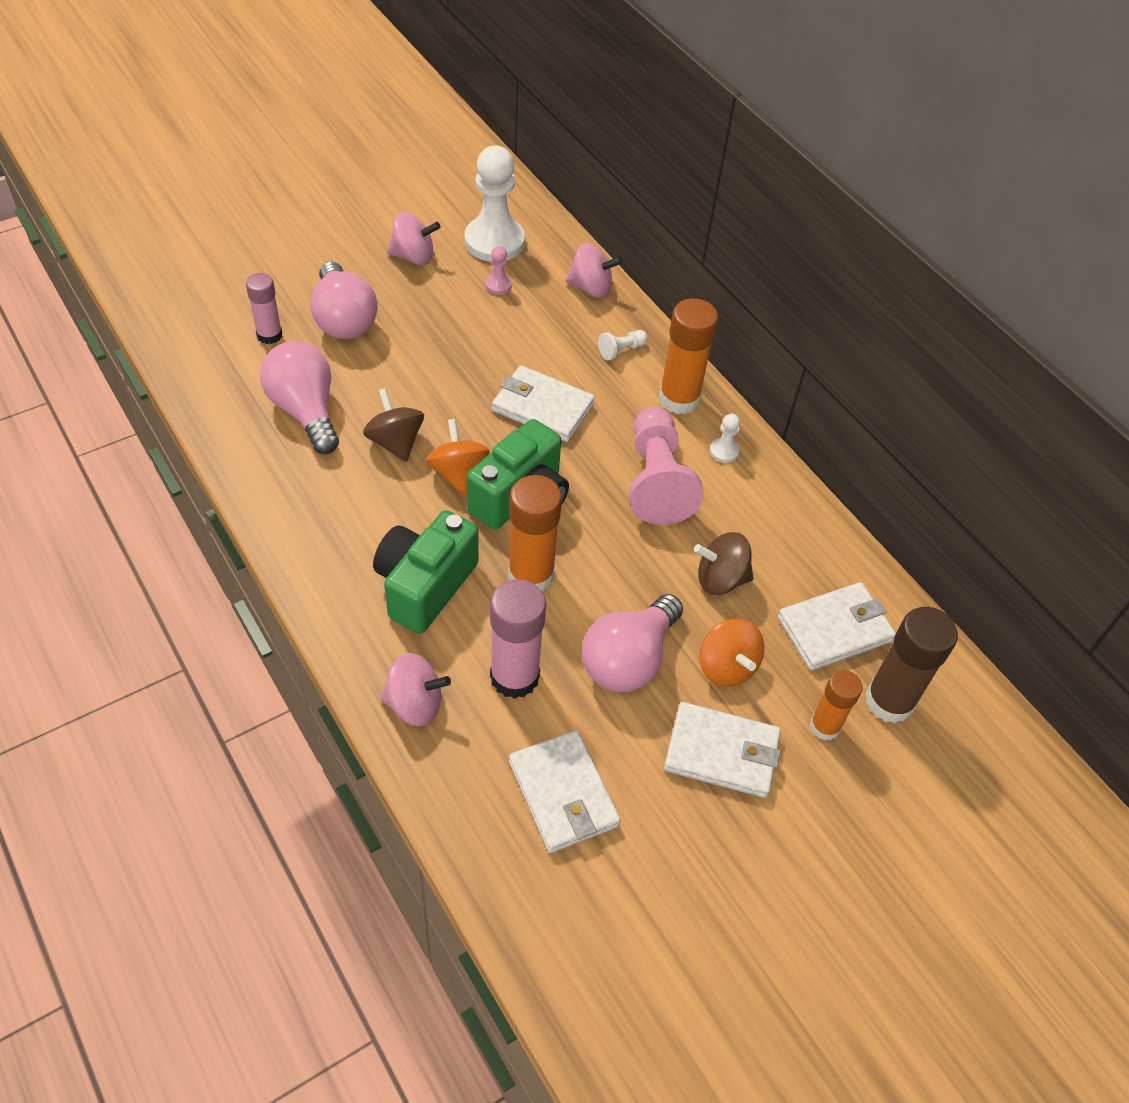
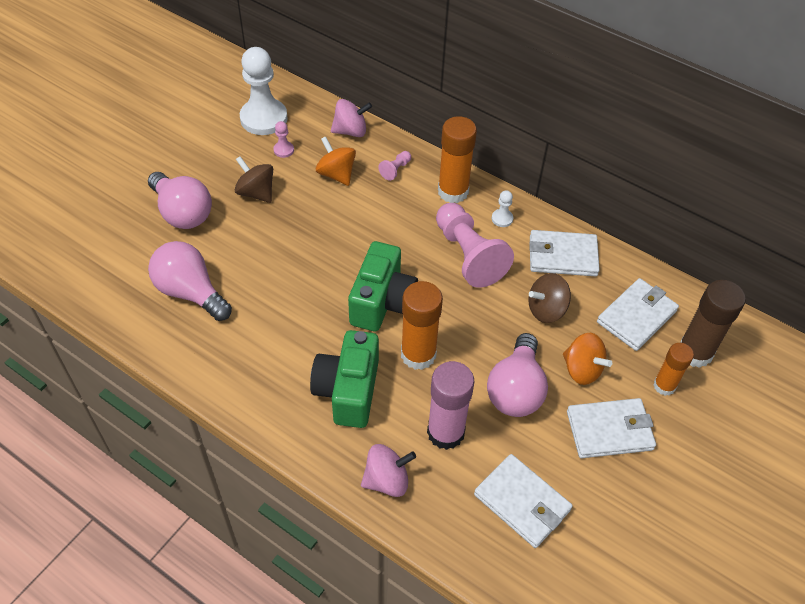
camera: 20 degrees left, 0 degrees up
(269, 335) = (132, 243): pink glue stick -> none
(395, 442) = (270, 292): brown spinning top -> brown spinning top (256, 192)
(413, 256) = (210, 148): pink spinning top -> none
(458, 474) = (328, 299): orange spinning top -> orange spinning top (336, 174)
(542, 407) = (362, 230): white wallet -> white wallet (562, 256)
(621, 350) = (395, 170): white pawn -> pink pawn

